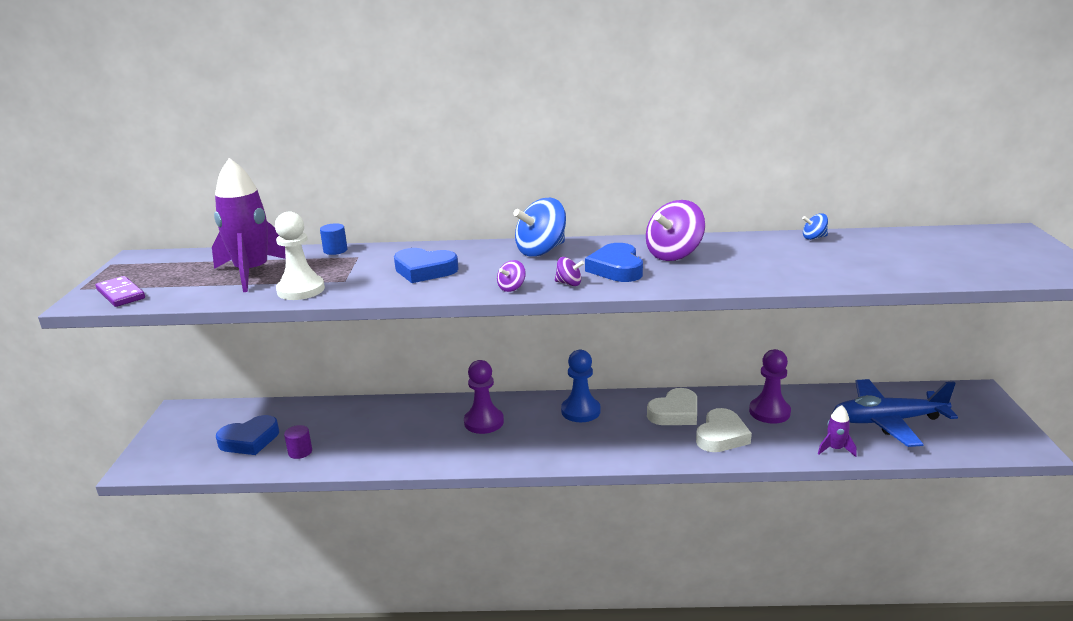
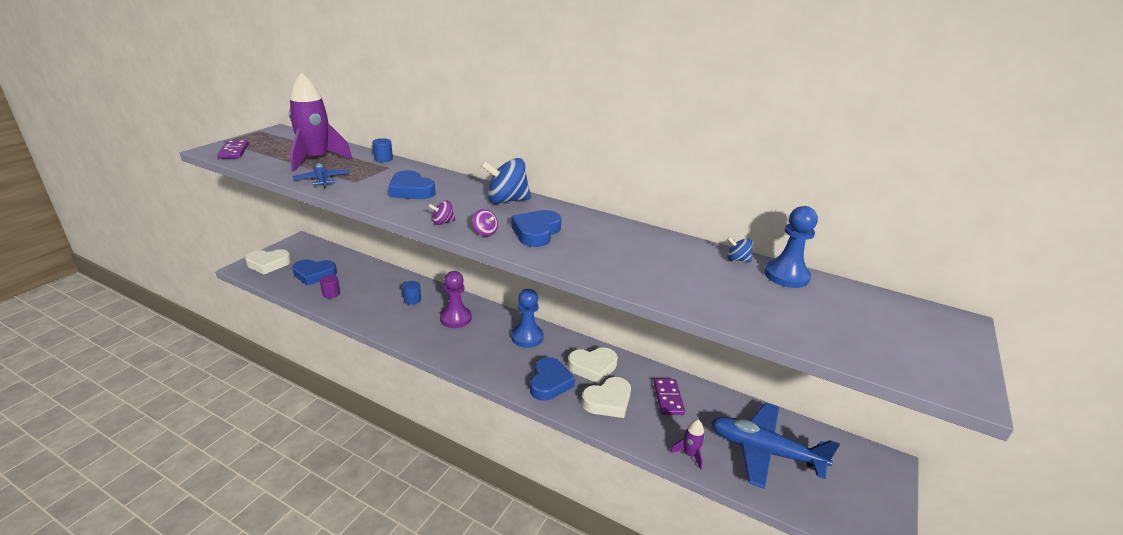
camera: 25 degrees right, 5 degrees up
(168, 451) = (268, 264): none -> white heart
(301, 290) = (322, 180): white pawn -> blue plane
(411, 422) = (412, 300): none -> blue cylinder
(650, 442) = (549, 382): none -> blue heart
(674, 255) = (596, 235): purple spinning top -> none
(769, 412) = (668, 398): purple pawn -> purple domino
(866, 238) = (786, 276): none -> blue pawn

